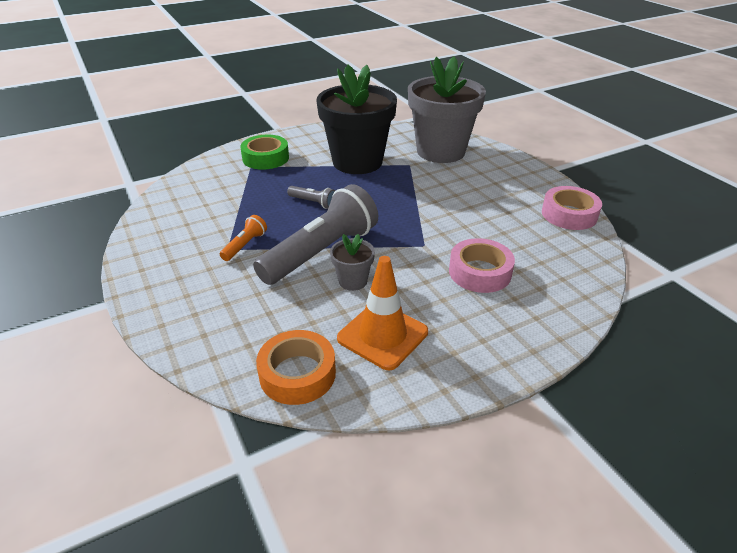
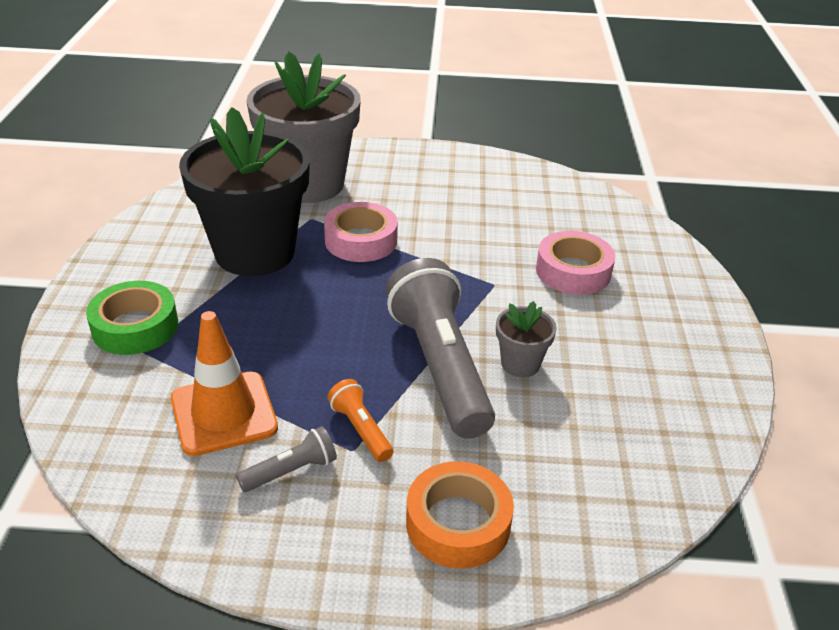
camera: 60 degrees left, 0 degrees up
(297, 374) = (657, 471): orange tape -> orange tape (458, 523)
(313, 203) = (317, 329): grey flashlight -> grey flashlight (291, 471)
(382, 335) = (631, 381): orange traffic cone -> orange traffic cone (224, 413)
(569, 214) = (521, 174): pink tape -> pink tape (361, 240)

